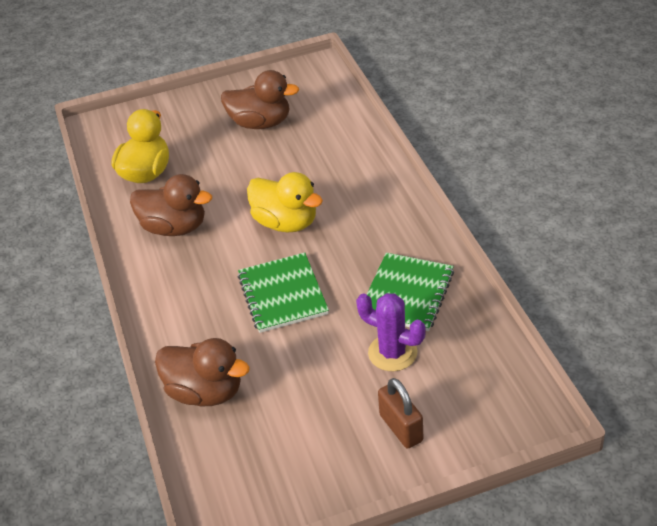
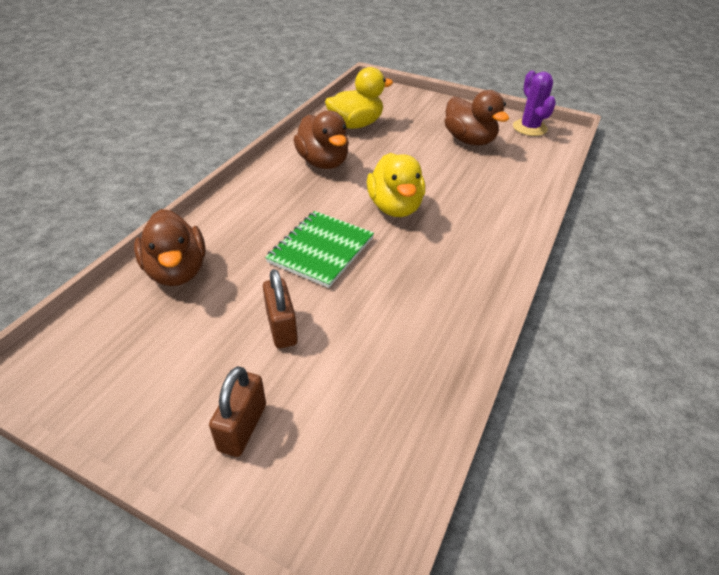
camera: 40 degrees right, 0 degrees up
(337, 362) = (281, 328): none -> brown padlock
(392, 353) = (329, 358): purple cactus -> purple cactus (529, 128)
(407, 294) = (408, 323): green notebook -> none

